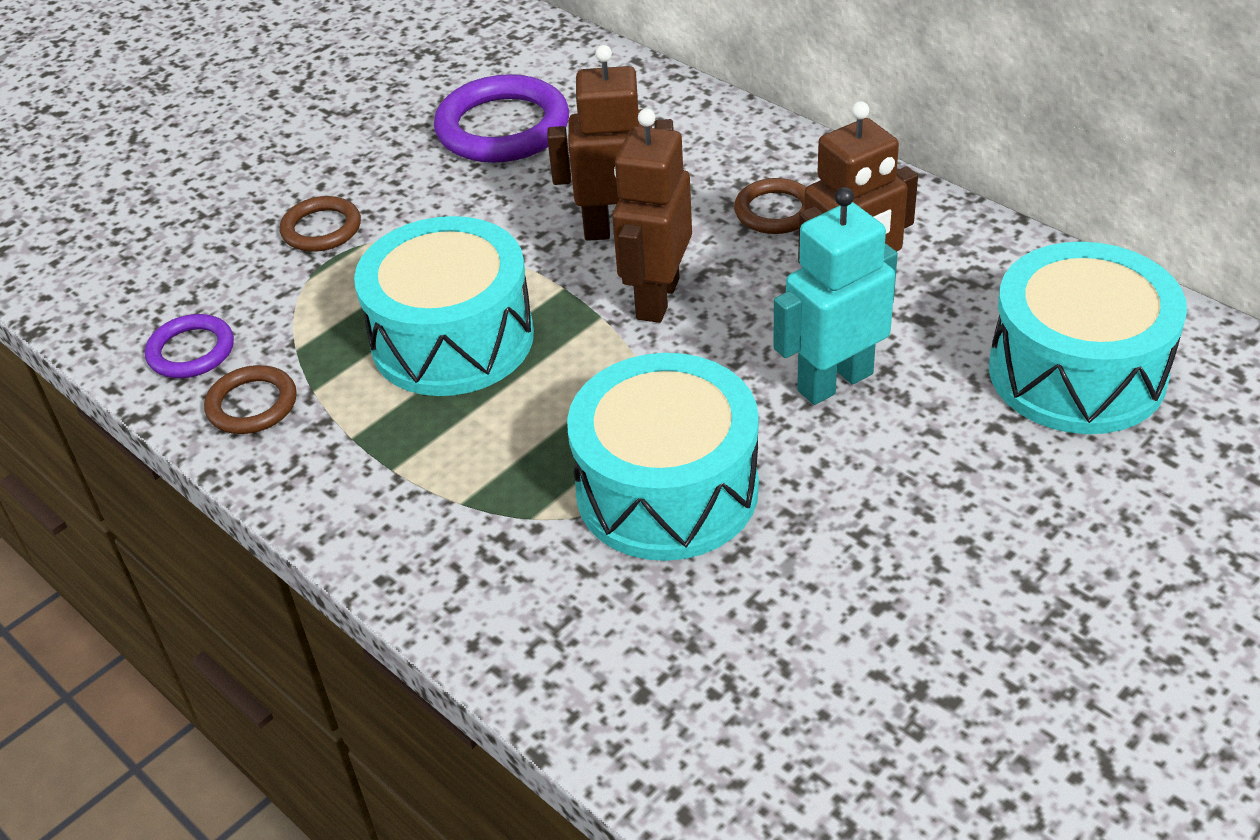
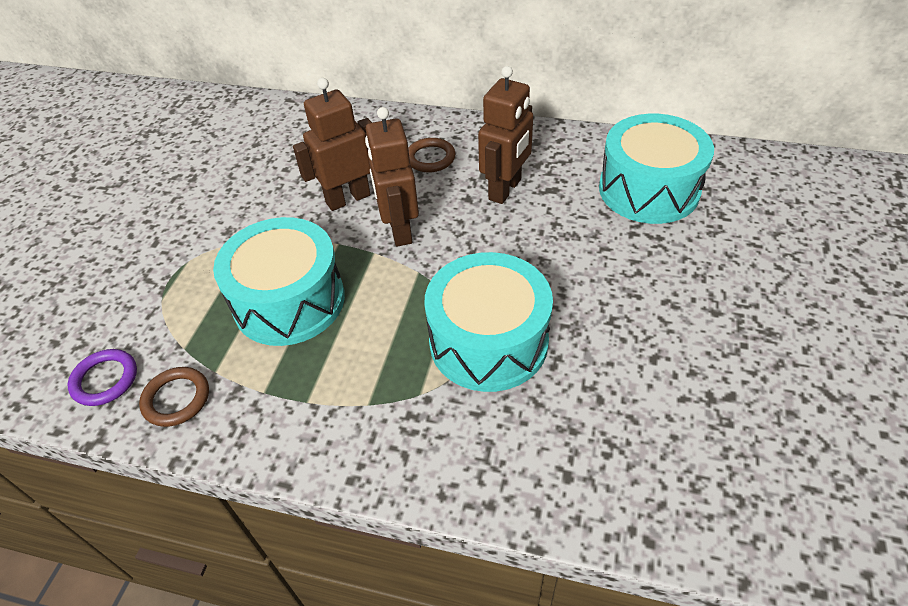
camera: 30 degrees left, 5 degrees up
(321, 229) = (150, 263): brown ring -> none
(503, 127) = (232, 161): purple ring -> none
(834, 382) = (533, 241): turquoise robot -> none

